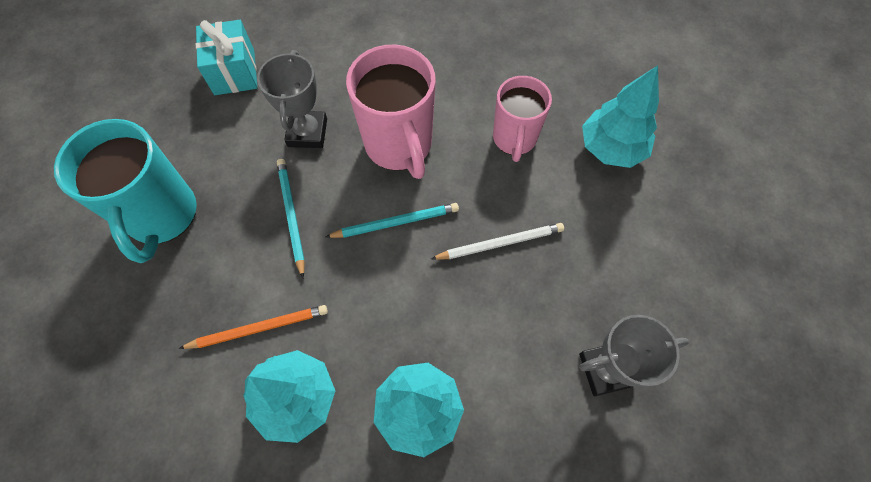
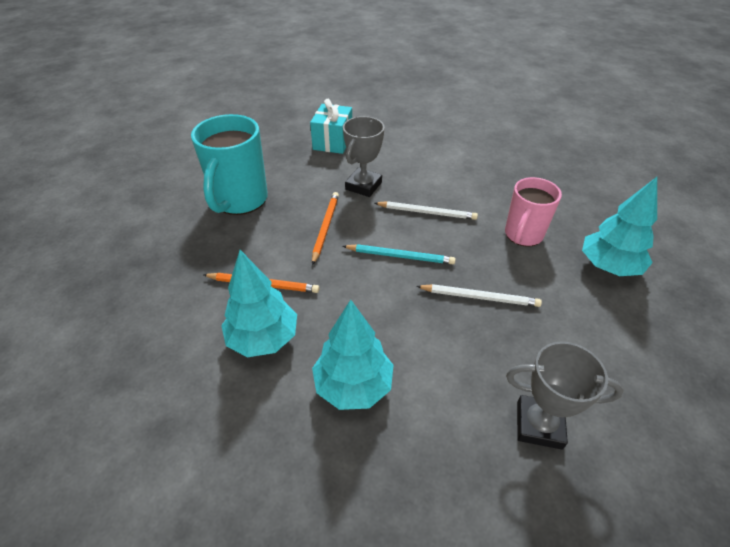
camera: 25 degrees right, 20 degrees down
(291, 215) = (325, 227): turquoise pencil -> orange pencil
(399, 146) = (427, 212): pink mug -> white pencil

